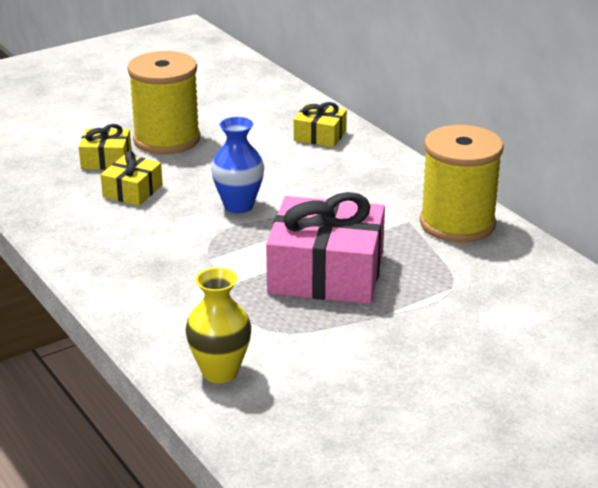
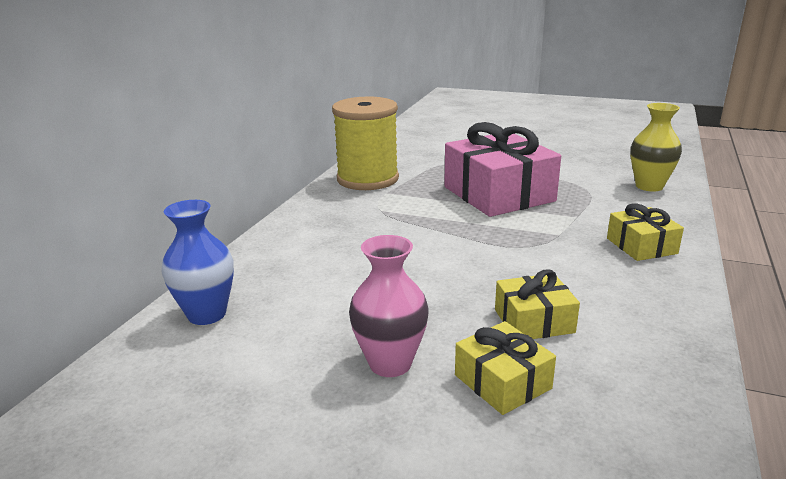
camera: 125 degrees left, 5 degrees down
(167, 139) = (390, 363): yellow spool -> pink vase
(238, 206) = (467, 255): blue vase -> blue vase (207, 314)
(320, 136) = (270, 271): yellow gift -> yellow gift (641, 246)

